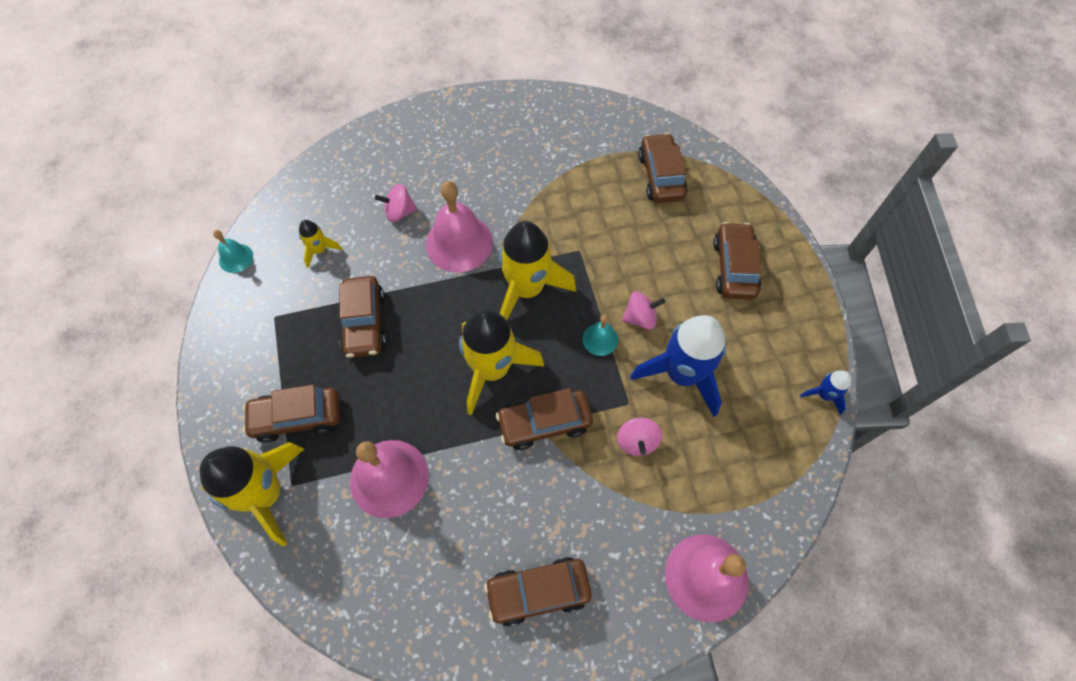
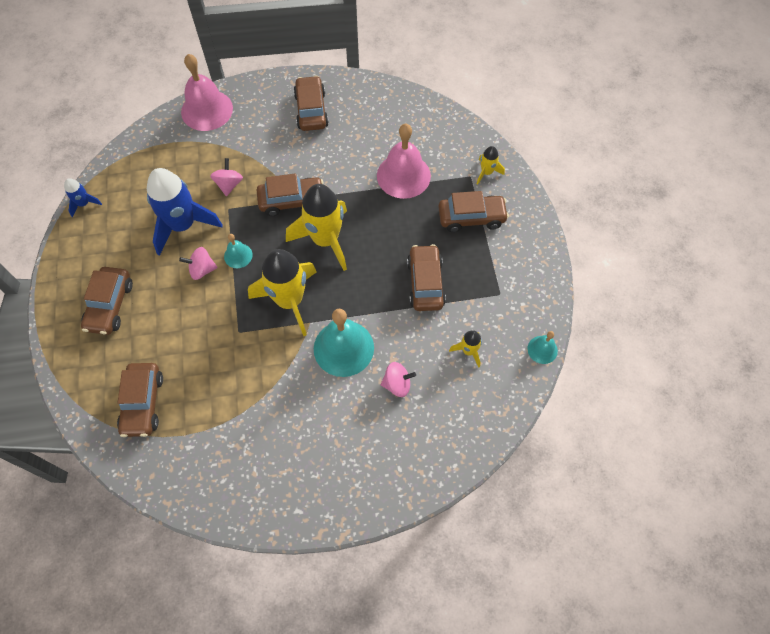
camera: 175 degrees left, 0 degrees up
(266, 494) = (486, 172): yellow rocket -> yellow rocket, size x0.46
(459, 243) = (343, 348): pink bell -> turquoise bell
(538, 592) = (311, 110): brown car -> brown car turned 90 degrees counterclockwise

